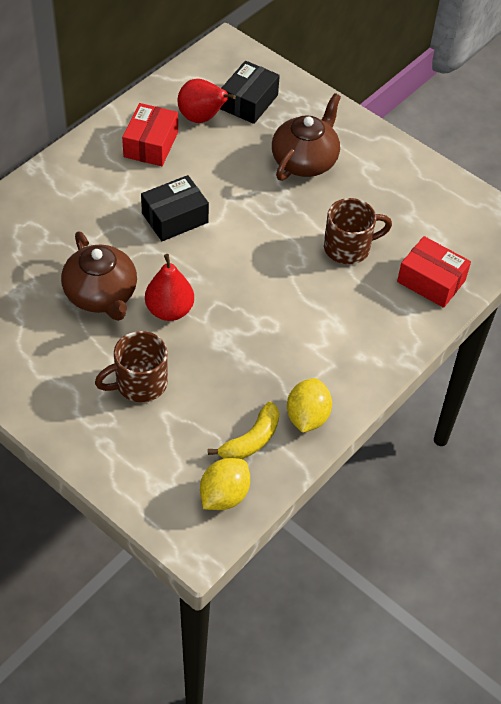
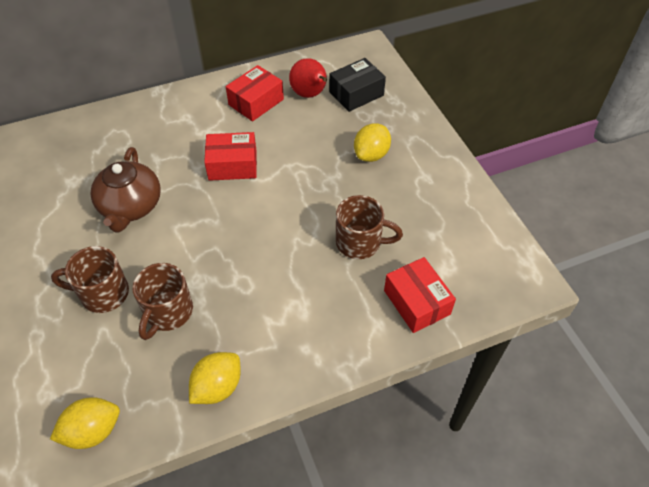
camera: 30 degrees right, 0 degrees up
(169, 310) = (173, 240): red pear -> none
(175, 218) = (232, 165): black box -> red box
(215, 375) = (168, 312): none -> brown mug
(251, 440) = (154, 387): yellow banana -> none
(305, 160) = (371, 154): brown teapot -> yellow lemon

